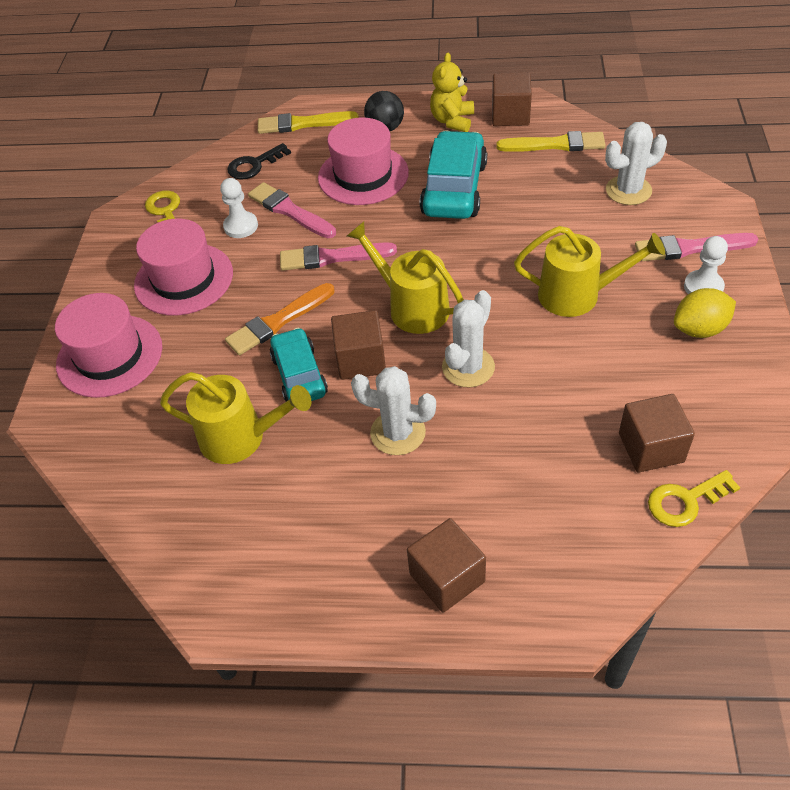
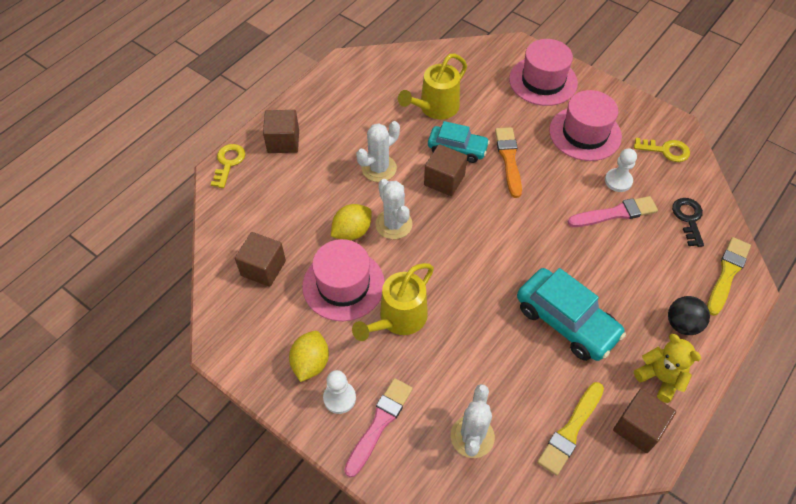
camera: 120 degrees right, 5 degrees up
(333, 257) = (546, 212): pink brush -> none
(363, 175) = (627, 275): pink hat -> pink hat (343, 285)
(411, 307) = (466, 226): yellow watering can -> none
(516, 398) = (352, 232): none -> yellow lemon
(685, 501) = (222, 258): yellow key -> yellow key (228, 163)

